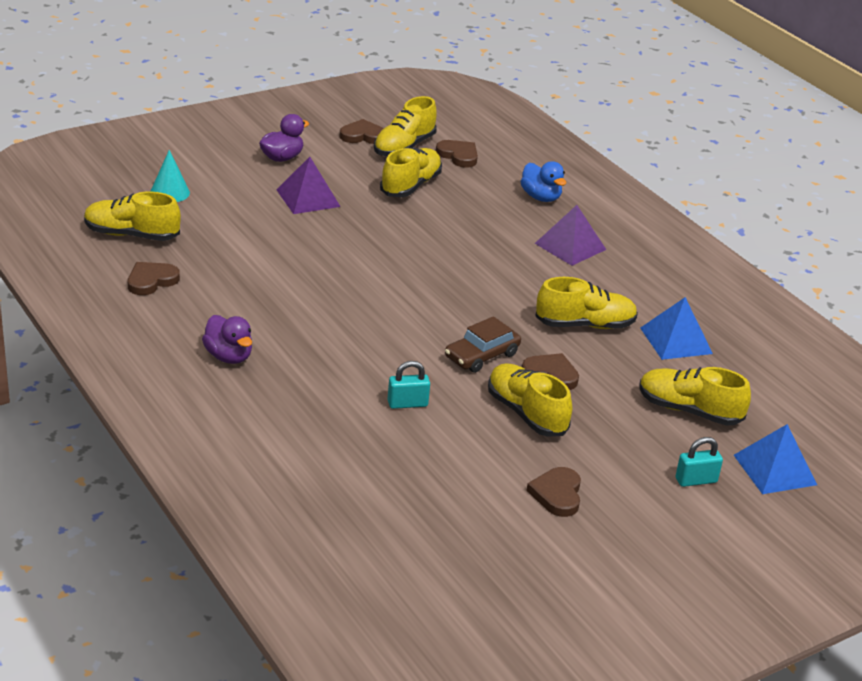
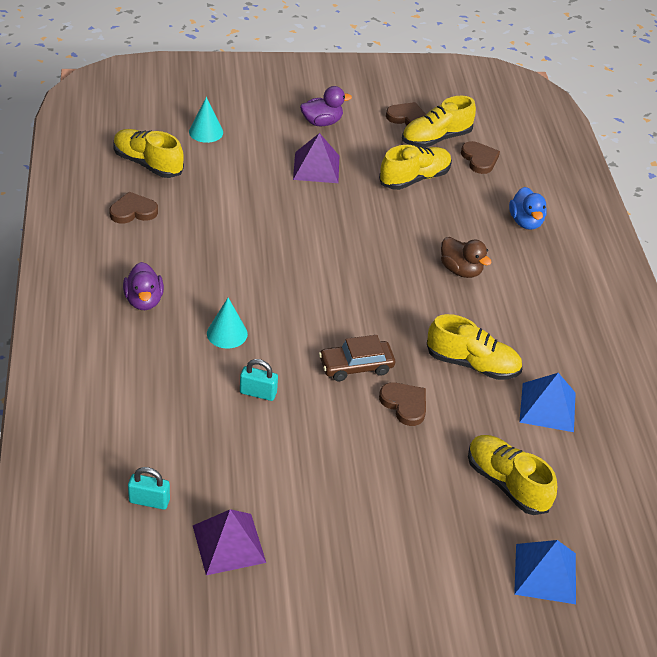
camera: 25 degrees right, 10 degrees up
(336, 362) = (227, 333): none -> turquoise cone
(514, 251) = (460, 270): none -> brown duck
(526, 413) = (354, 436): yellow shoe -> none
(557, 494) = (323, 526): brown heart -> none
(570, 246) = (517, 280): purple pyramid -> purple pyramid (229, 544)
(696, 480) = (461, 557): turquoise padlock -> turquoise padlock (149, 501)

